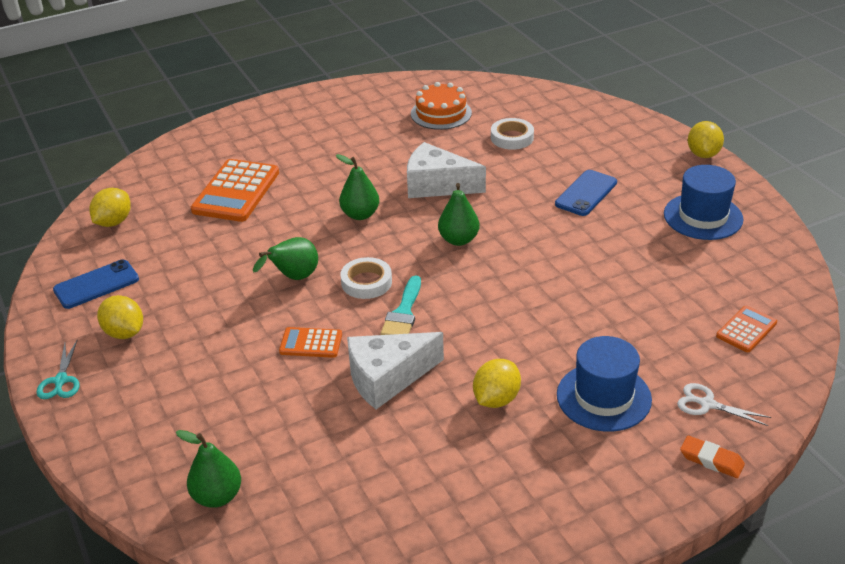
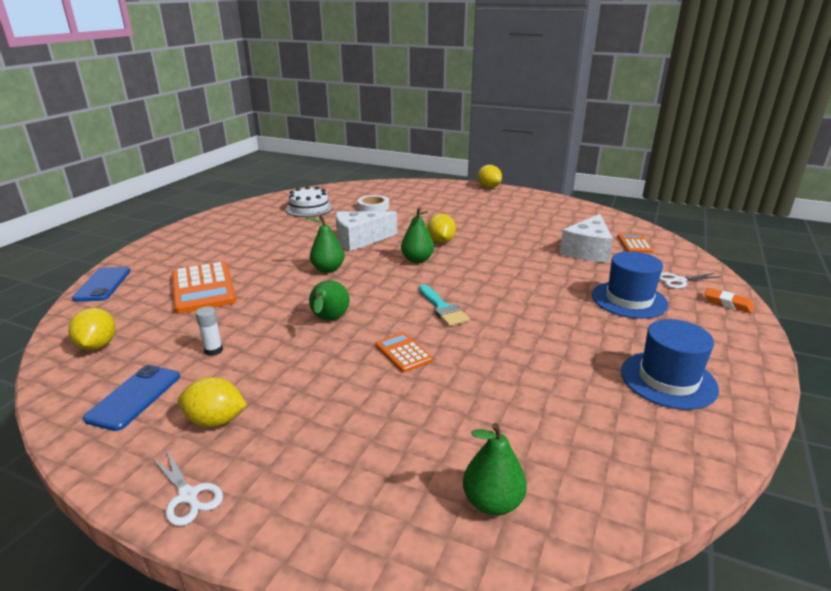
camera: 40 degrees left, 10 degrees down
(61, 380) = (188, 496): turquoise scissors -> white scissors
(181, 267) = (213, 350): none -> white glue stick
(311, 343) = (403, 353): orange calculator -> orange calculator turned 90 degrees clockwise
(366, 282) = (389, 302): white tape -> none
(387, 378) = (492, 348): white cheese -> white cheese (587, 251)
(441, 113) = (309, 208): orange cake -> white cake
(496, 399) = (577, 328): yellow lemon -> yellow lemon (441, 241)
(586, 193) = (457, 217): blue phone -> blue phone (103, 284)
(703, 216) = (532, 209): blue hat -> blue hat (668, 380)
(711, 460) = (728, 303): orange eraser -> orange eraser turned 45 degrees clockwise

